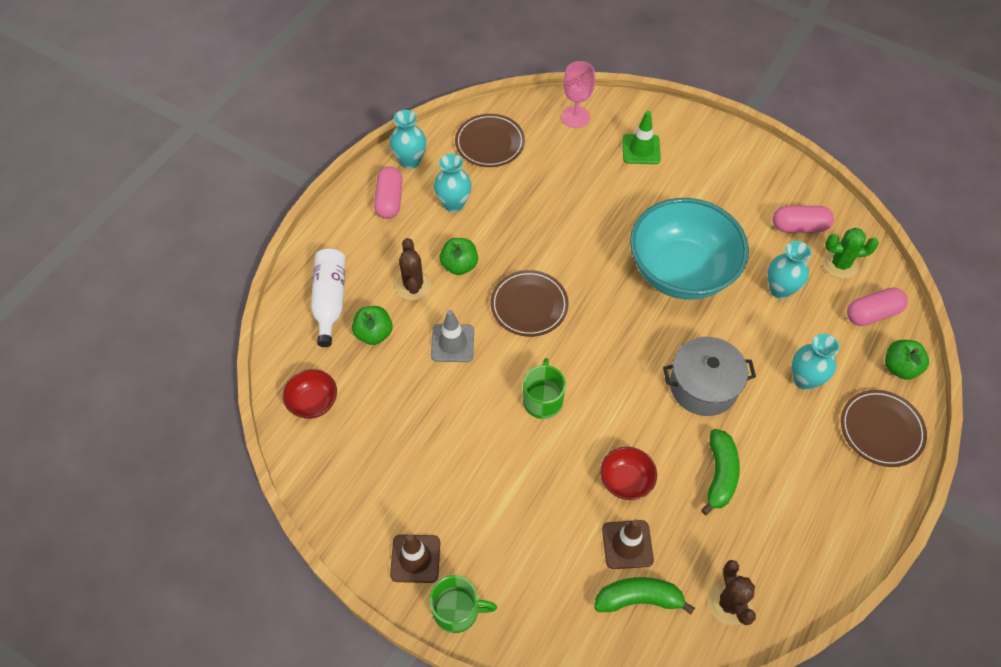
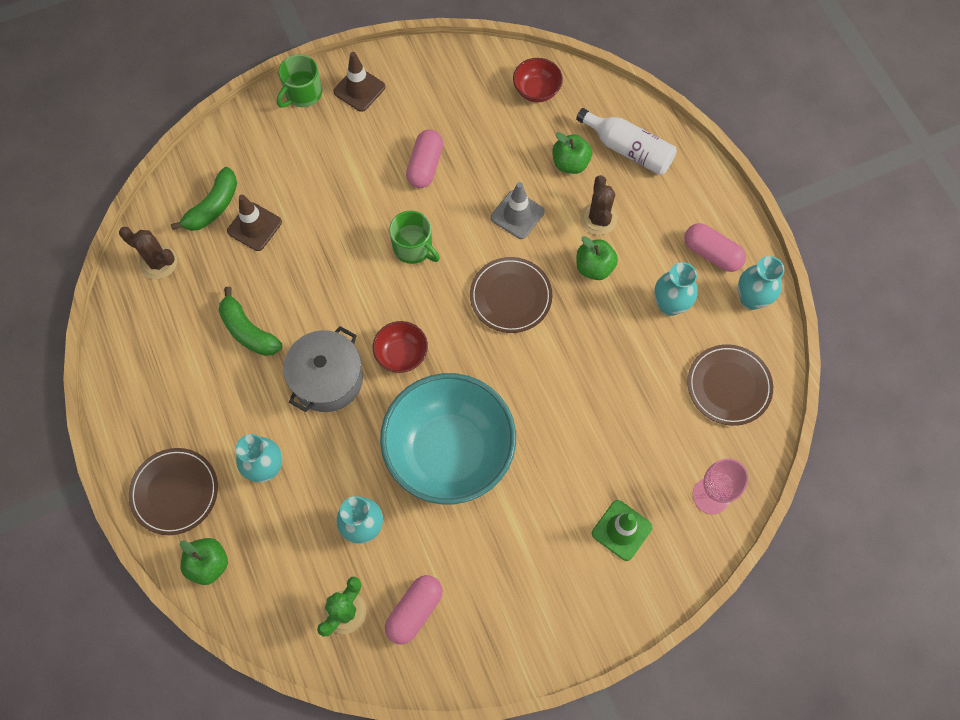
camera: 125 degrees right, 10 degrees up
(413, 286) = (598, 219): brown cactus -> brown cactus turned 60 degrees clockwise
(626, 481) = (300, 260): red bowl -> red bowl (401, 354)
(872, 313) = (274, 591): pink capsule -> pink capsule (425, 166)

